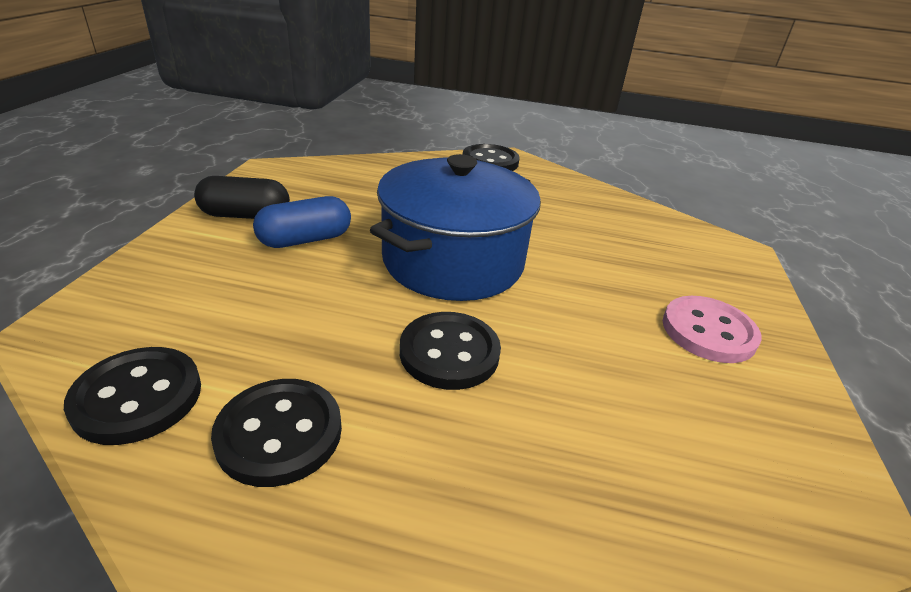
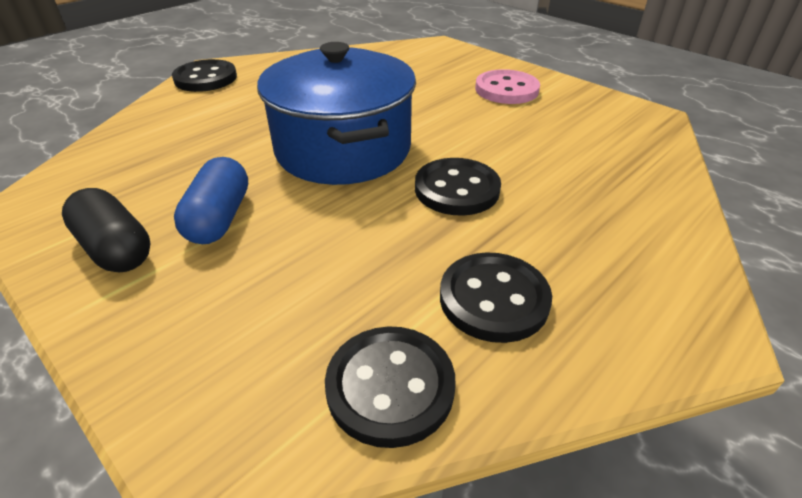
camera: 55 degrees left, 5 degrees up
(245, 215) = (115, 249): black capsule -> black capsule turned 75 degrees counterclockwise

